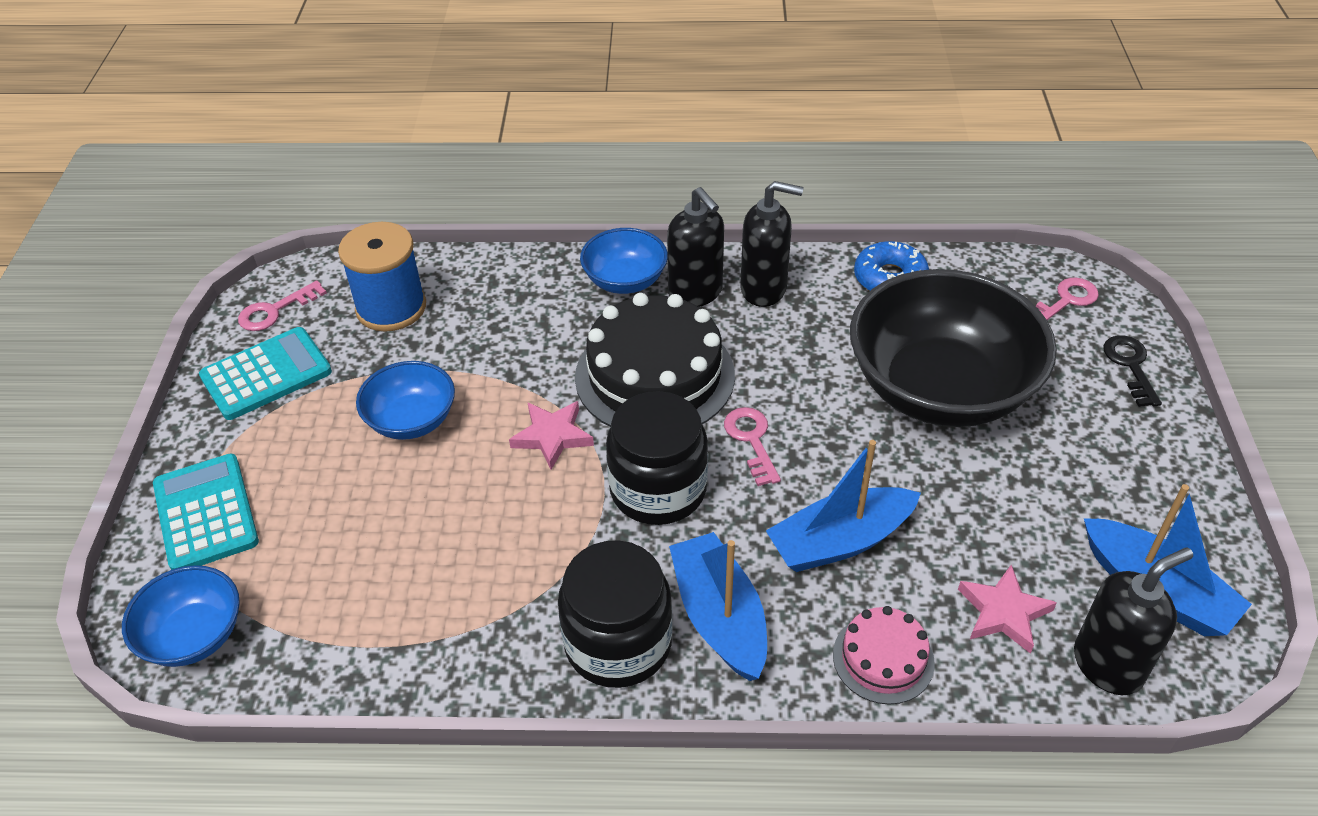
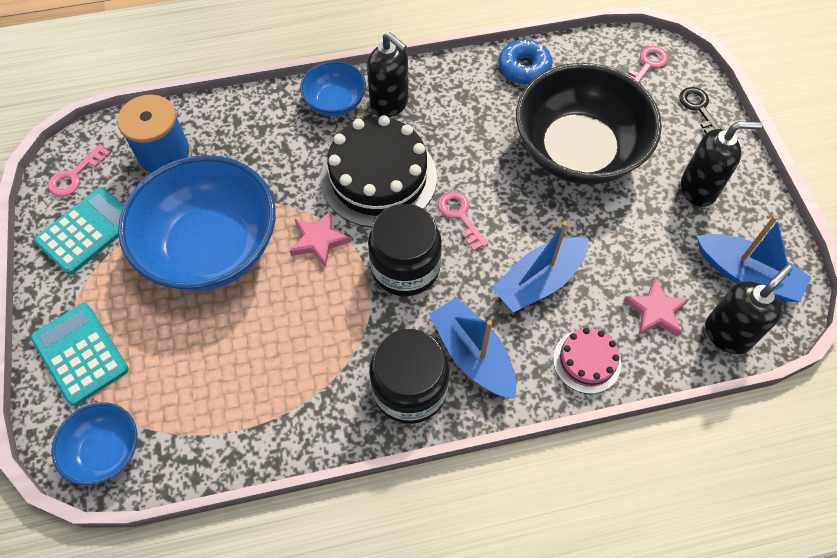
camera: 15 degrees left, 15 degrees up
(411, 420) = (211, 247): blue bowl -> blue bowl, size x2.05
(764, 289) = (438, 92): black soap dispenser -> black soap dispenser (698, 189)

